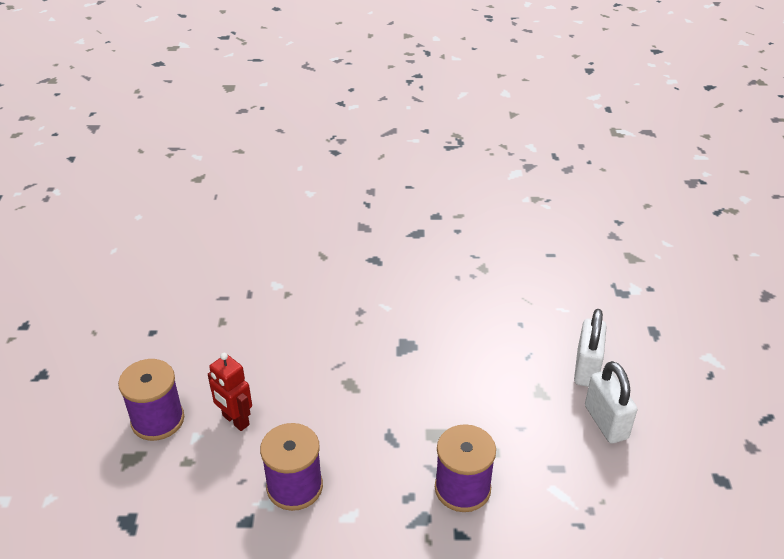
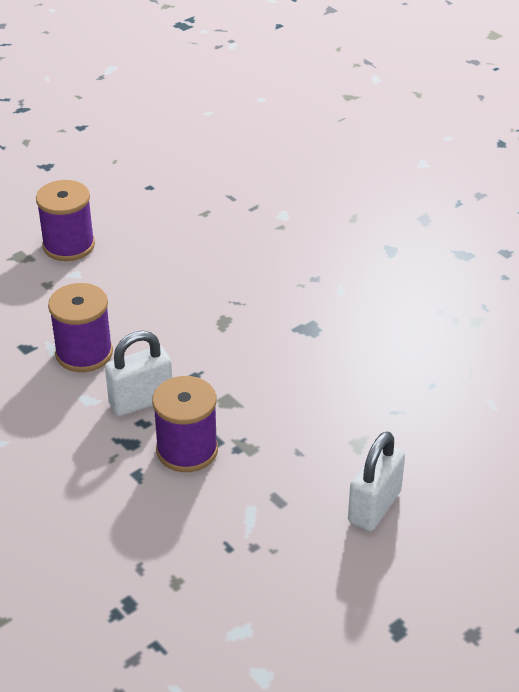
camera: 50 degrees right, 0 degrees up
(235, 420) = (113, 283): red robot -> none
(586, 368) = (429, 459): white padlock -> white padlock (141, 401)

